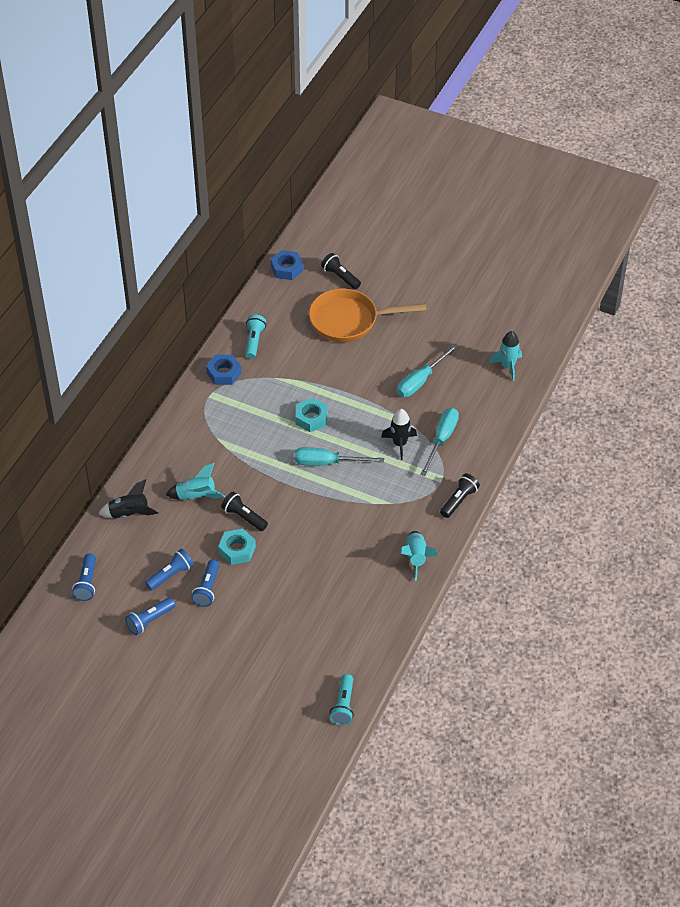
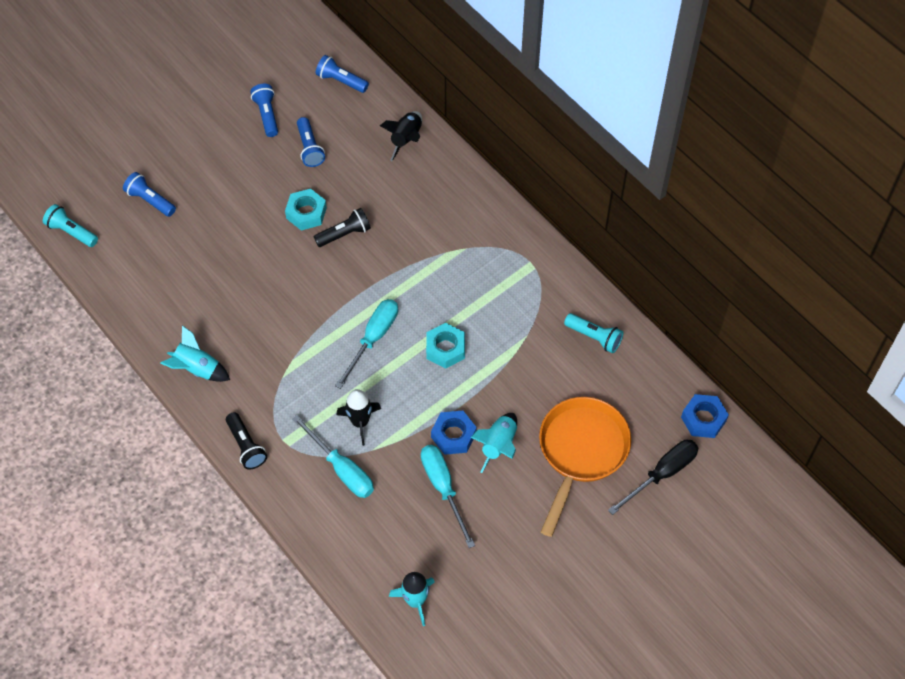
camera: 115 degrees right, 10 degrees up
(196, 496) = (396, 202): turquoise rocket -> turquoise rocket (499, 445)
(207, 589) = (274, 172): blue flashlight -> blue flashlight (150, 200)
(224, 373) = (558, 289): blue nut -> blue nut (453, 435)
(340, 277) = (662, 474): black flashlight -> black screwdriver

